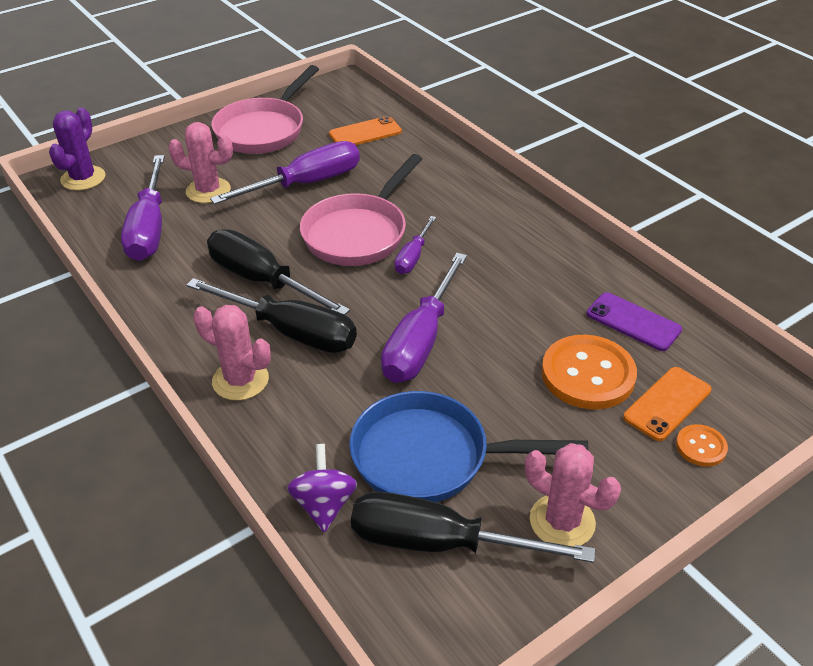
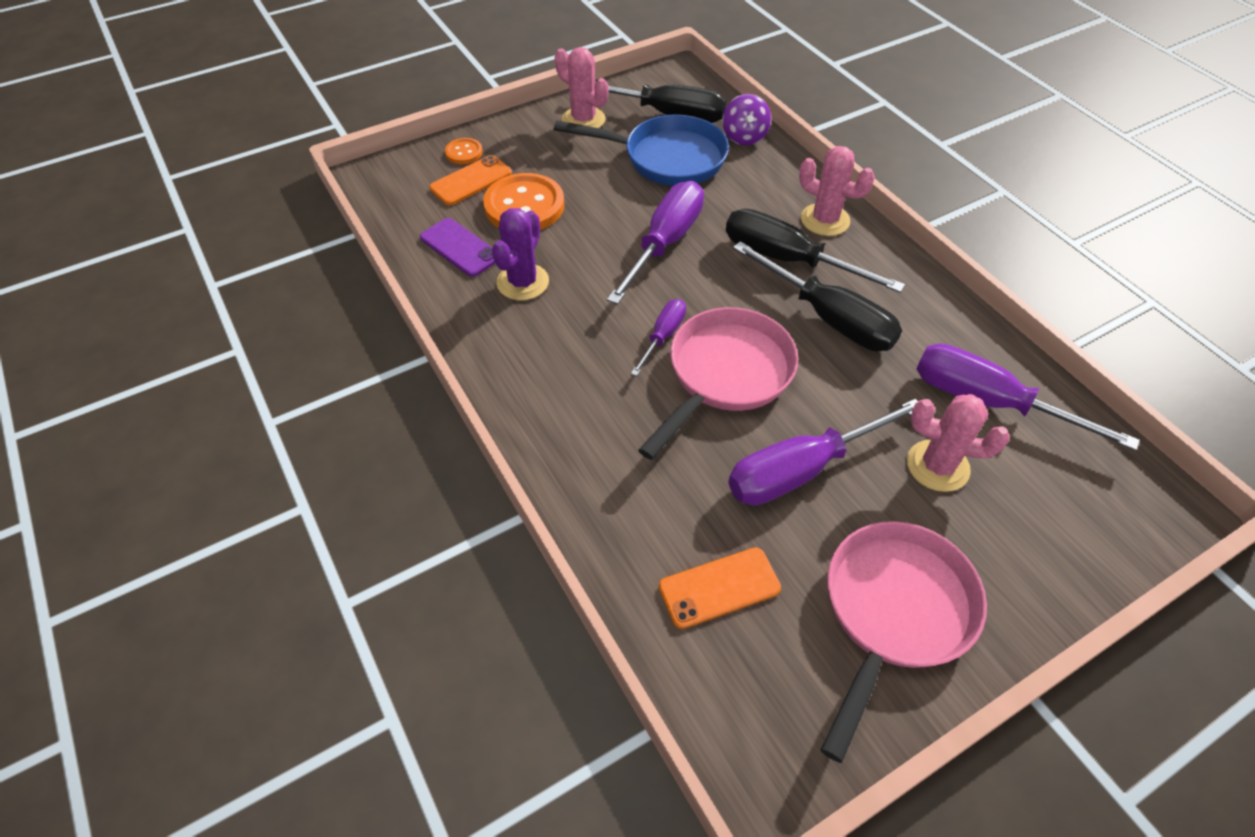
camera: 175 degrees left, 10 degrees up
(83, 178) = (1134, 508): purple cactus -> purple cactus (523, 282)
(149, 228) = (988, 402): purple screwdriver -> purple screwdriver turned 60 degrees counterclockwise

